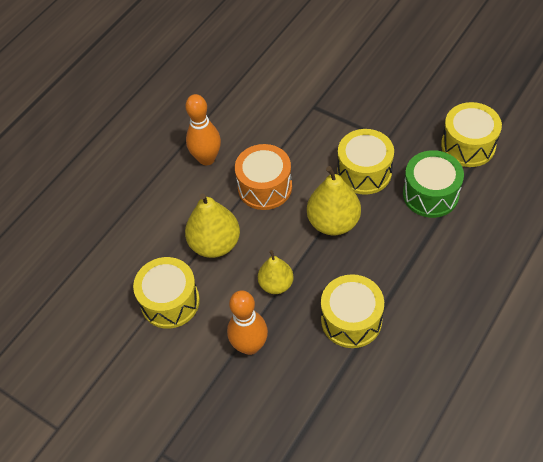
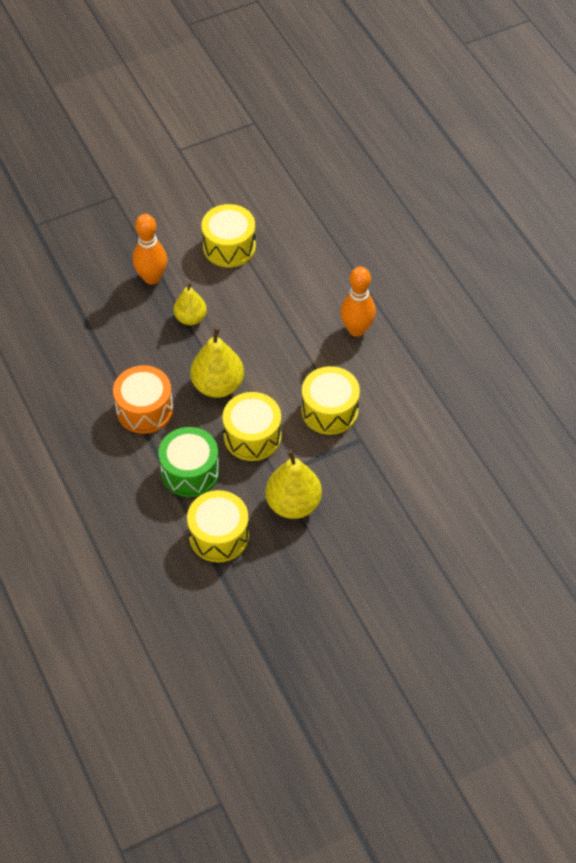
camera: 115 degrees right, 0 degrees up
(215, 244) = (260, 296): yellow pear -> yellow pear (293, 504)
(265, 187) = (292, 356): orange drum -> orange drum (145, 409)
(351, 320) = (120, 349): yellow drum -> yellow drum (329, 410)

